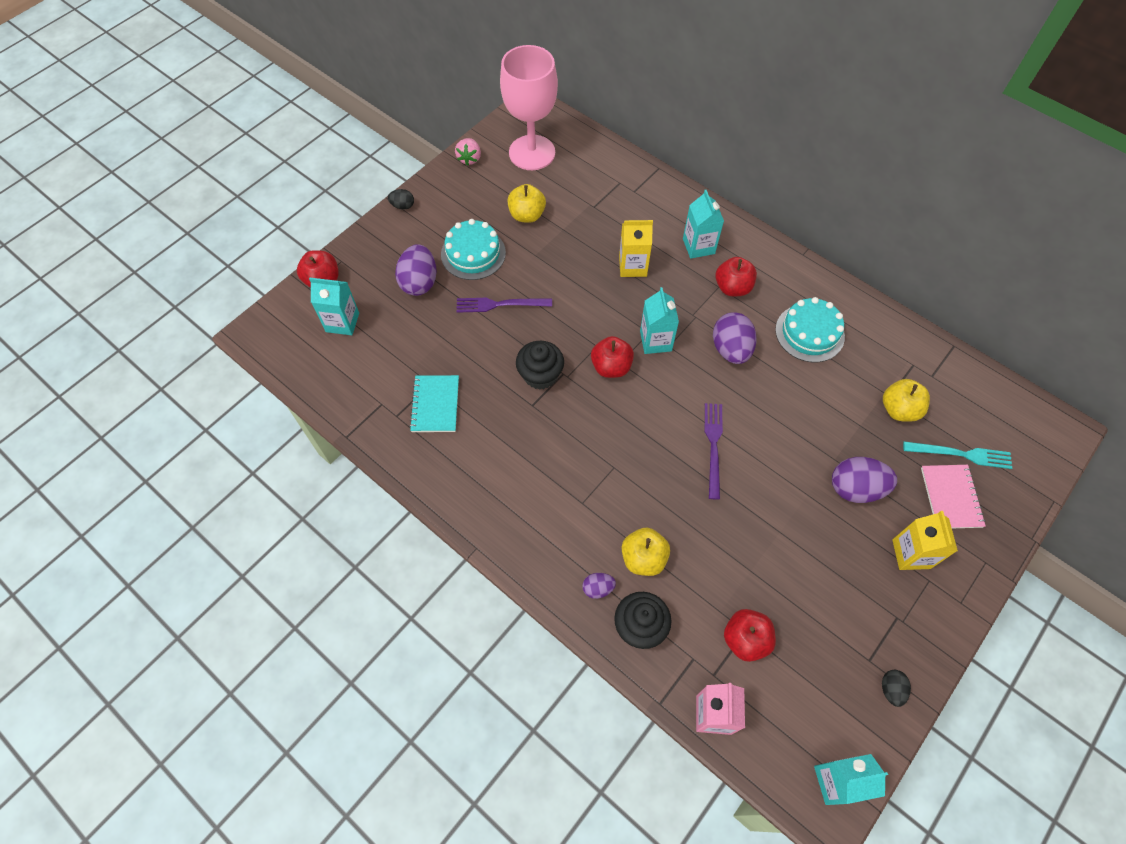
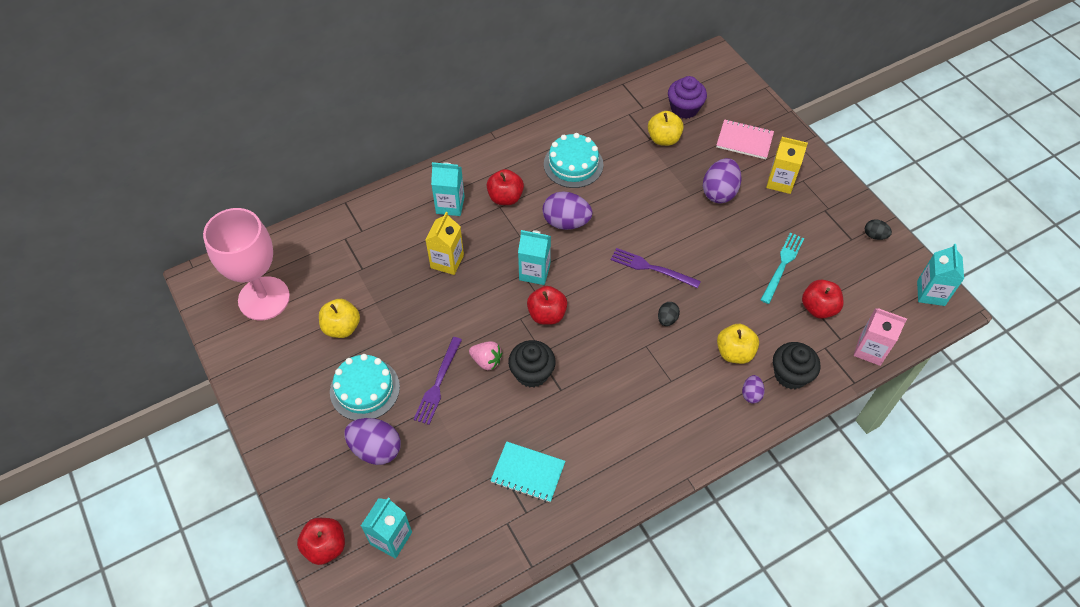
camera: 70 degrees left, 5 degrees down
(403, 206) = (265, 439): black egg -> black egg (667, 319)
(469, 158) = (237, 357): pink strawberry -> pink strawberry (486, 361)
(958, 419) = (684, 108): none -> purple cupcake
(961, 454) = (713, 120): turquoise fork -> turquoise fork (782, 265)

